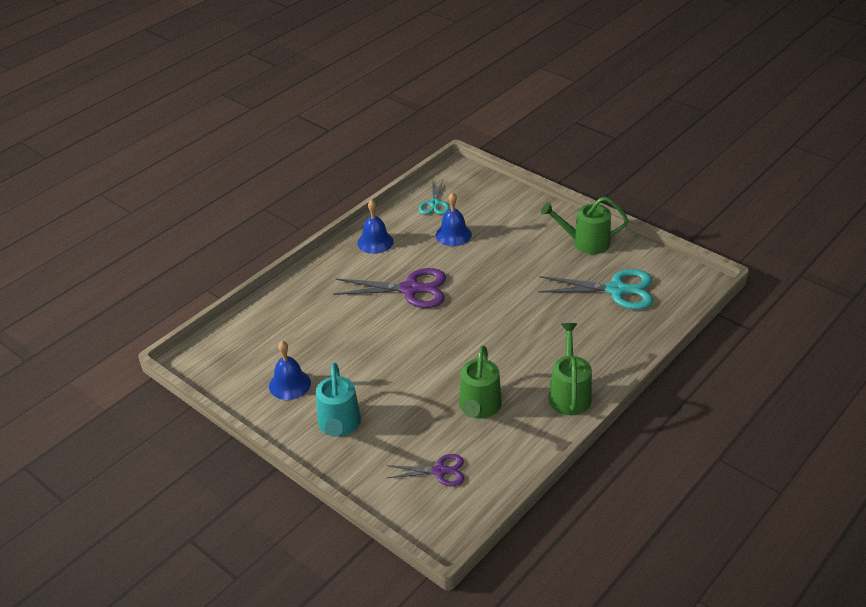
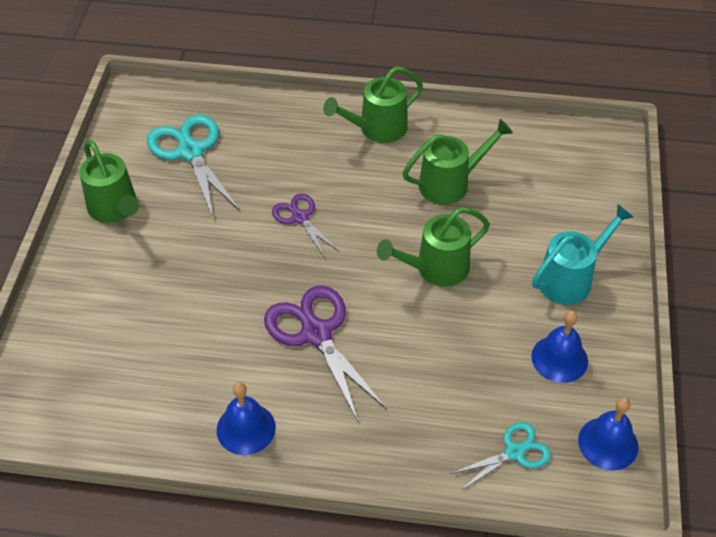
camera: 125 degrees left, 10 degrees up
(410, 362) = (435, 269): none -> green watering can
(435, 204) = (114, 405): turquoise scissors -> turquoise scissors (514, 452)
(440, 471) = (550, 174): purple scissors -> purple scissors (300, 217)
(453, 234) = (175, 346): blue bell -> blue bell (608, 443)

